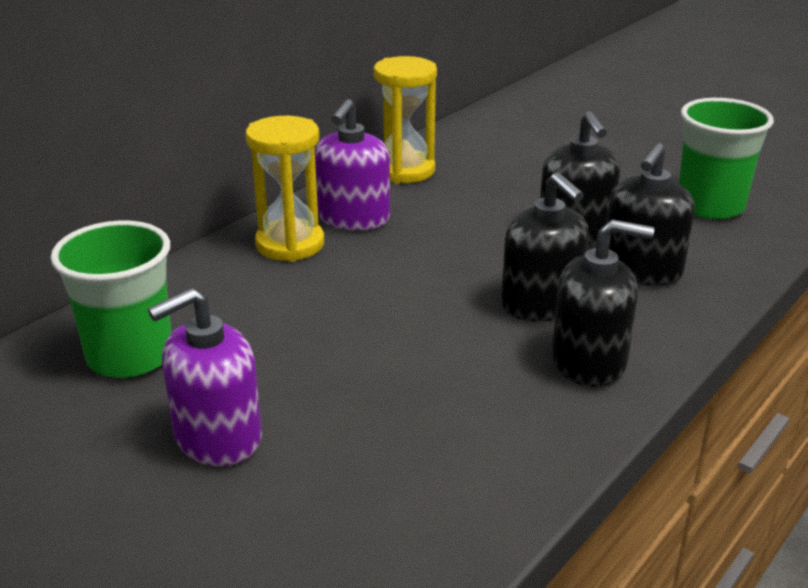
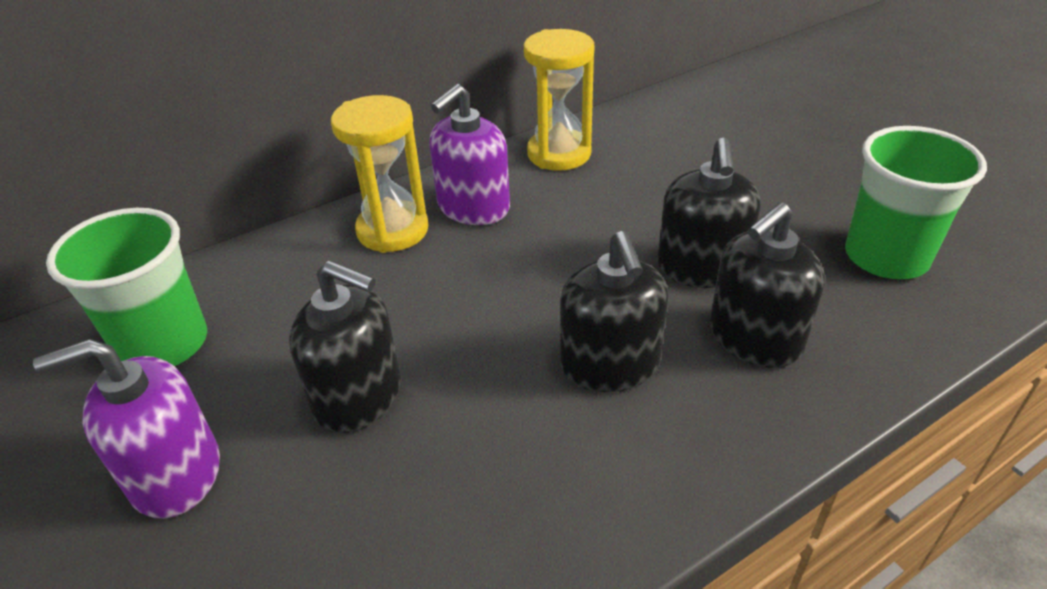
camera: 20 degrees right, 10 degrees up
(589, 361) = (622, 465): black soap dispenser -> black soap dispenser (358, 396)

